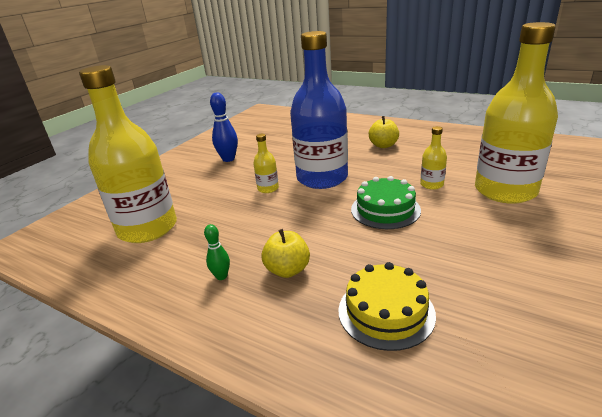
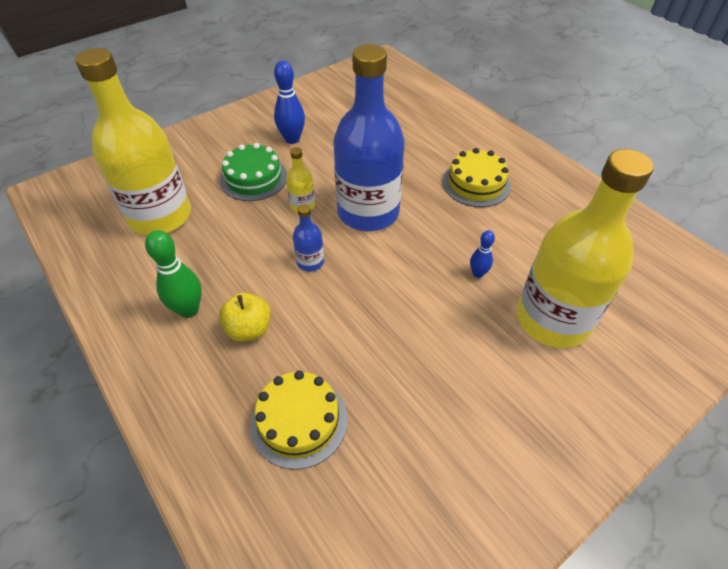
camera: 20 degrees right, 20 degrees up
(221, 276) = (188, 310): green bowling pin -> green bowling pin, size x1.73
(303, 216) = (310, 262): none -> blue bottle
(383, 145) = (476, 184): yellow apple -> yellow cake
(385, 209) = (398, 290): green cake -> green cake (253, 178)
(431, 185) = (478, 273): yellow bottle -> blue bowling pin

